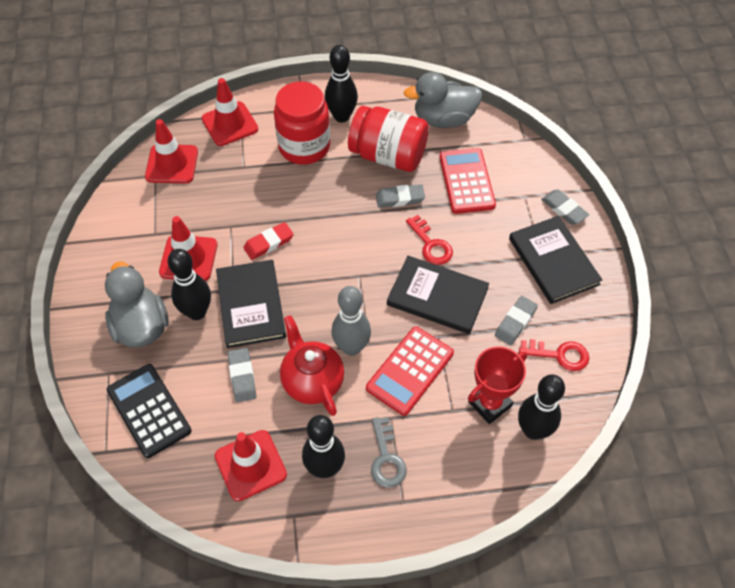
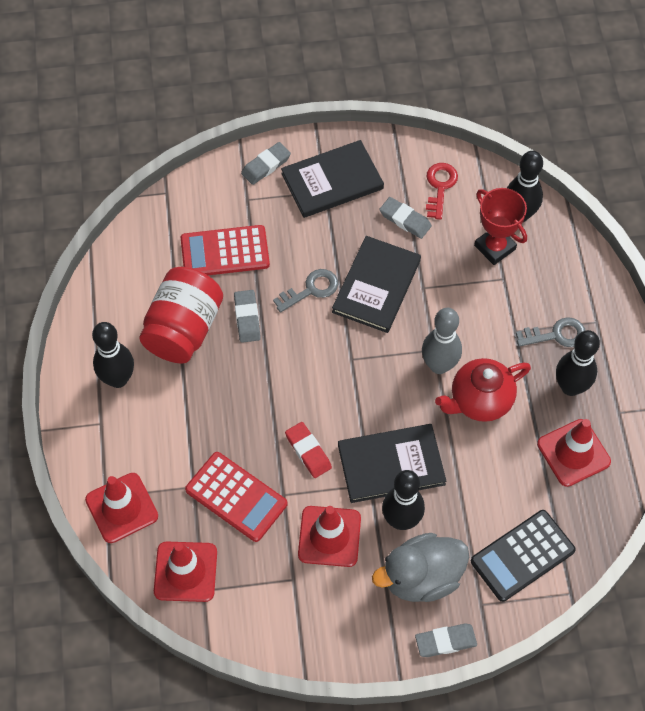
camera: 90 degrees left, 5 degrees up
(242, 376) = (478, 467): grey eraser -> grey eraser (445, 641)
(304, 147) = (165, 419): red jar -> none
(410, 371) = (463, 313): red calculator -> red calculator (236, 497)
(431, 245) = (311, 289): red key -> grey key
(443, 119) = (130, 270): grey duck -> none

